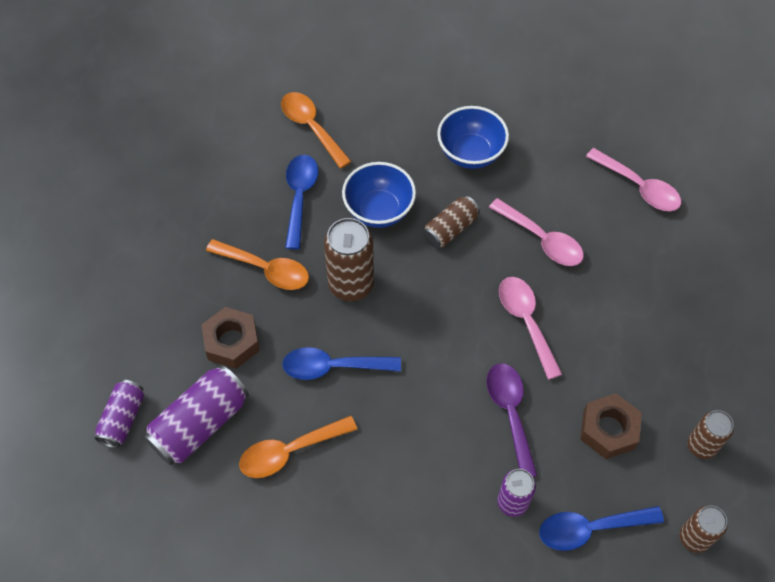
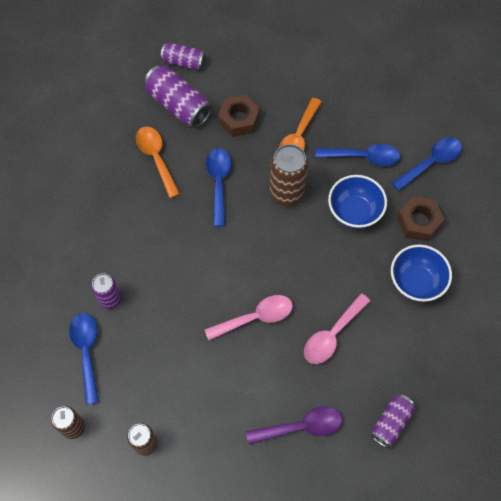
camera: 90 degrees right, 5 degrees up
(311, 127) = (431, 162): orange spoon -> blue spoon
(450, 229) = (339, 264): brown can -> none
(510, 413) = (179, 301): purple spoon -> purple spoon (301, 426)
(608, 430) = (162, 372): brown nut -> brown nut (418, 222)
(639, 187) = (391, 422): pink spoon -> purple can

